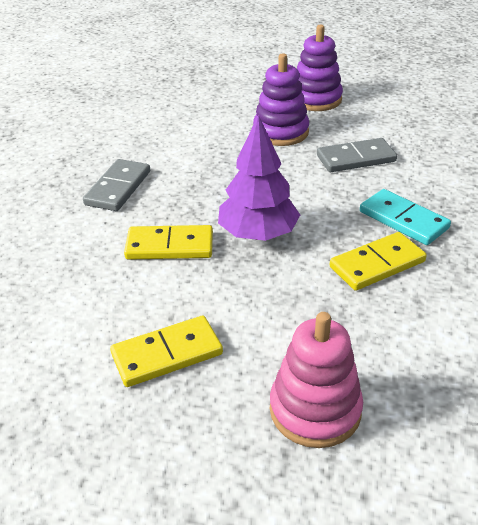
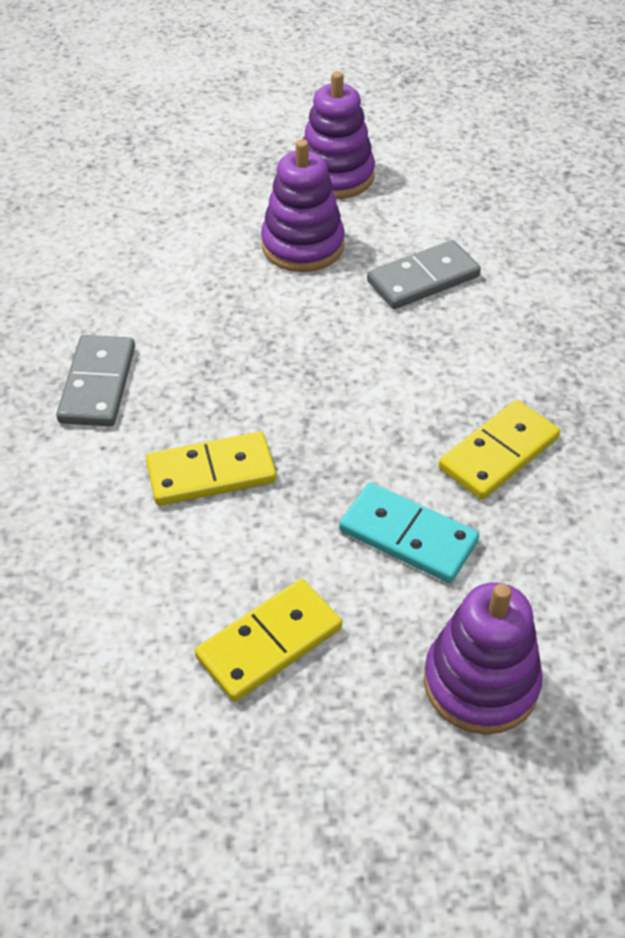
camera: 15 degrees left, 10 degrees up
(258, 234) = (327, 432): purple tree -> none
(315, 410) = (480, 683): pink stacking toy -> purple stacking toy
(403, 220) = (514, 375): turquoise domino -> turquoise domino (408, 536)

